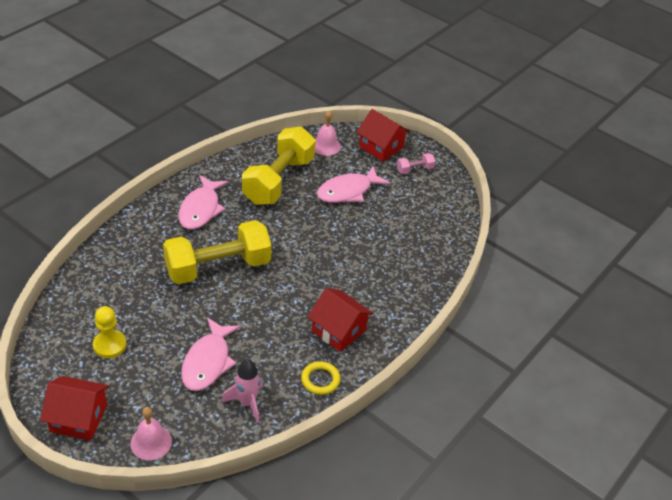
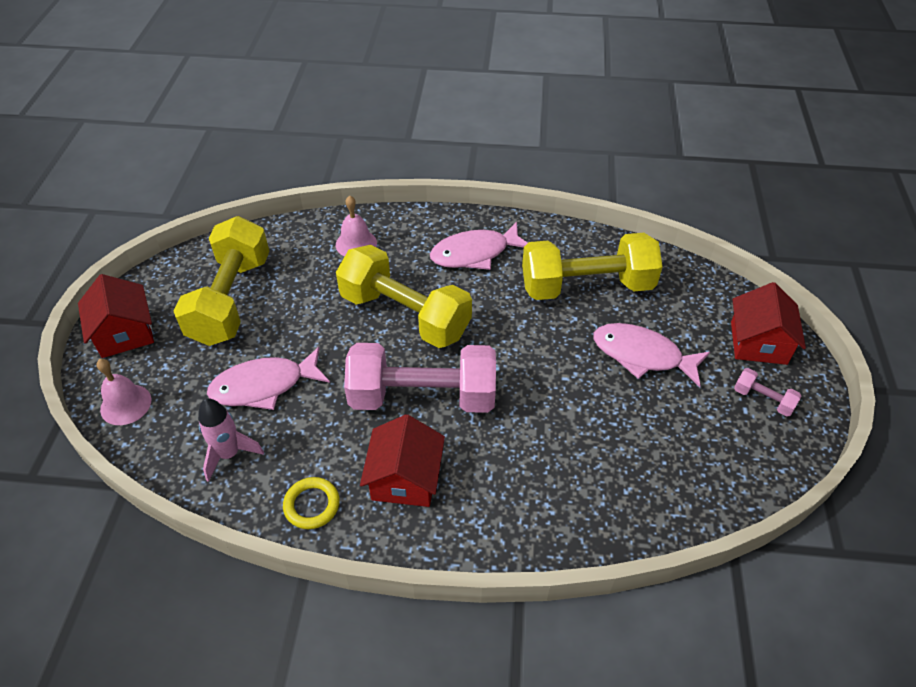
camera: 60 degrees right, 5 degrees up
(109, 345) = (231, 299): yellow pawn -> yellow dumbbell
(289, 293) = (422, 397): none -> pink dumbbell
(326, 146) = (693, 292): pink bell -> pink bell (356, 243)

